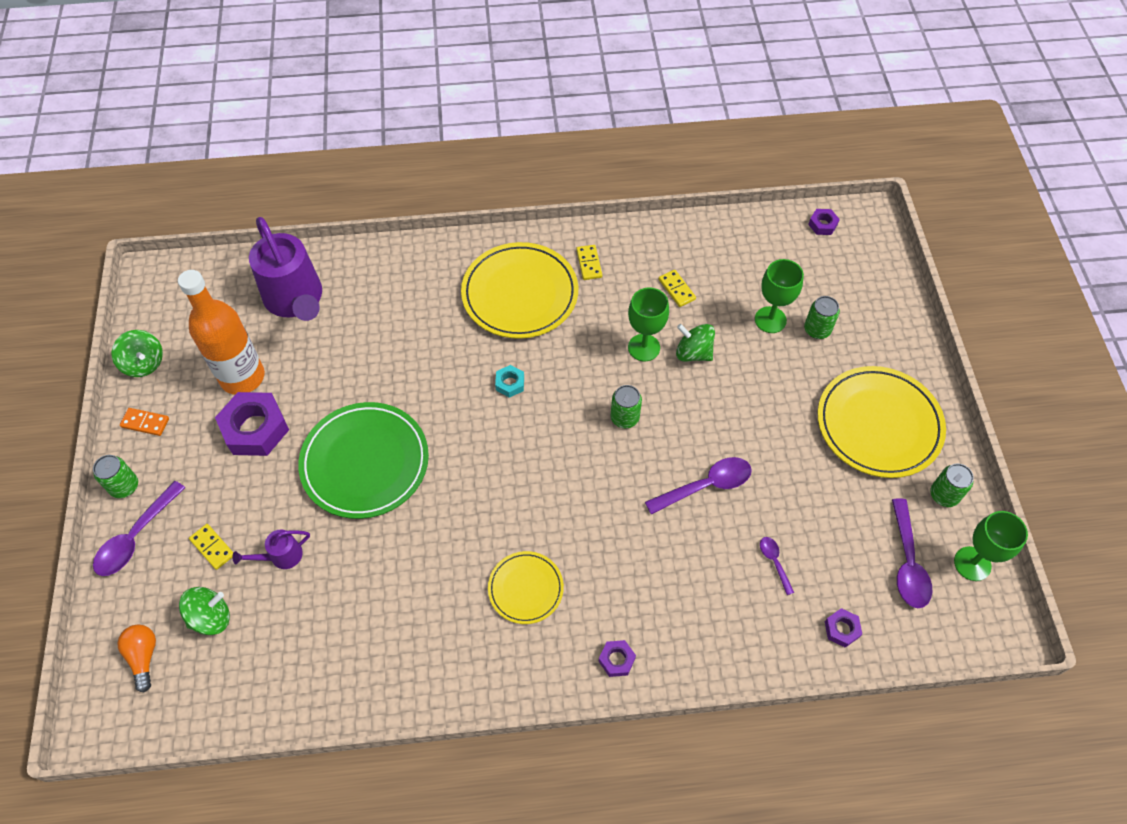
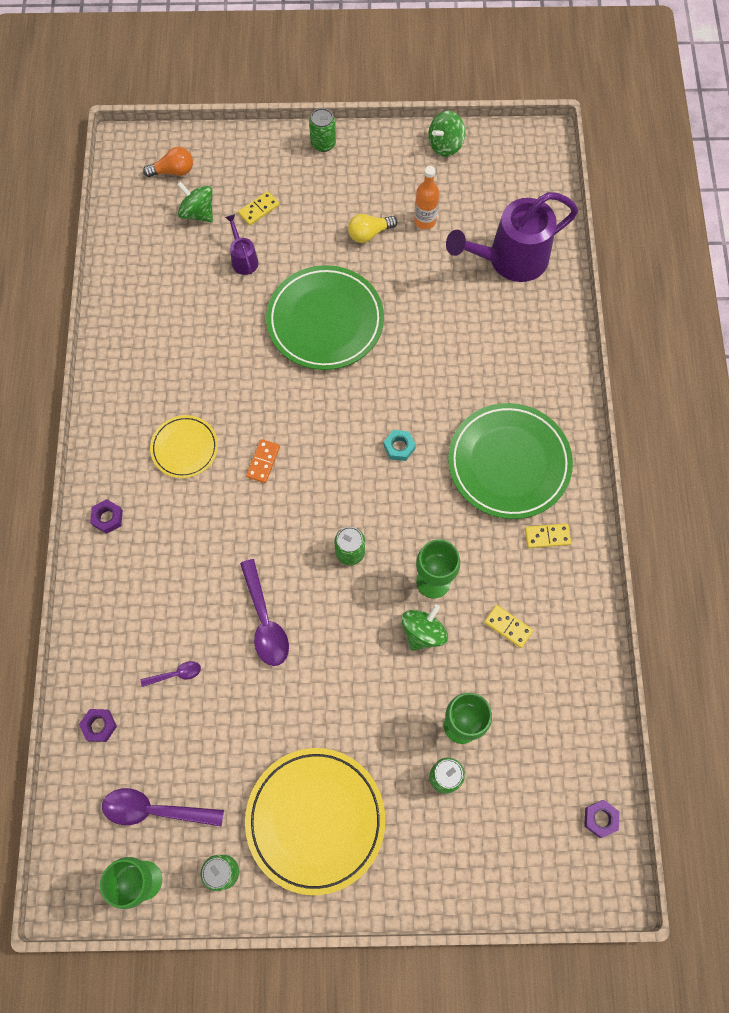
camera: 95 degrees right, 10 degrees up
(136, 537) = (275, 156): purple spoon -> none
(145, 423) = (383, 152): orange domino -> orange domino (263, 462)
(211, 617) = (198, 213): green spinning top -> green spinning top turned 150 degrees clockwise
(242, 377) = (425, 221): orange bottle -> orange bottle, size x0.52
(255, 429) = (369, 234): purple nut -> yellow light bulb
(520, 294) = (509, 463): yellow plate -> green plate
(676, 289) = (508, 626): yellow domino -> yellow domino turned 60 degrees clockwise

